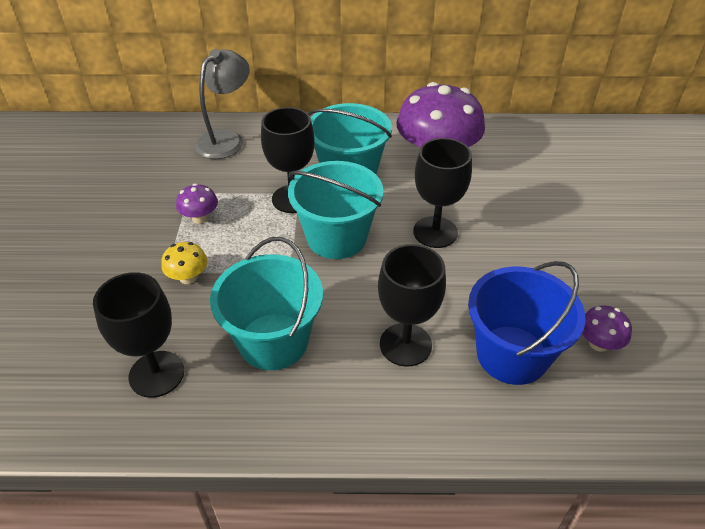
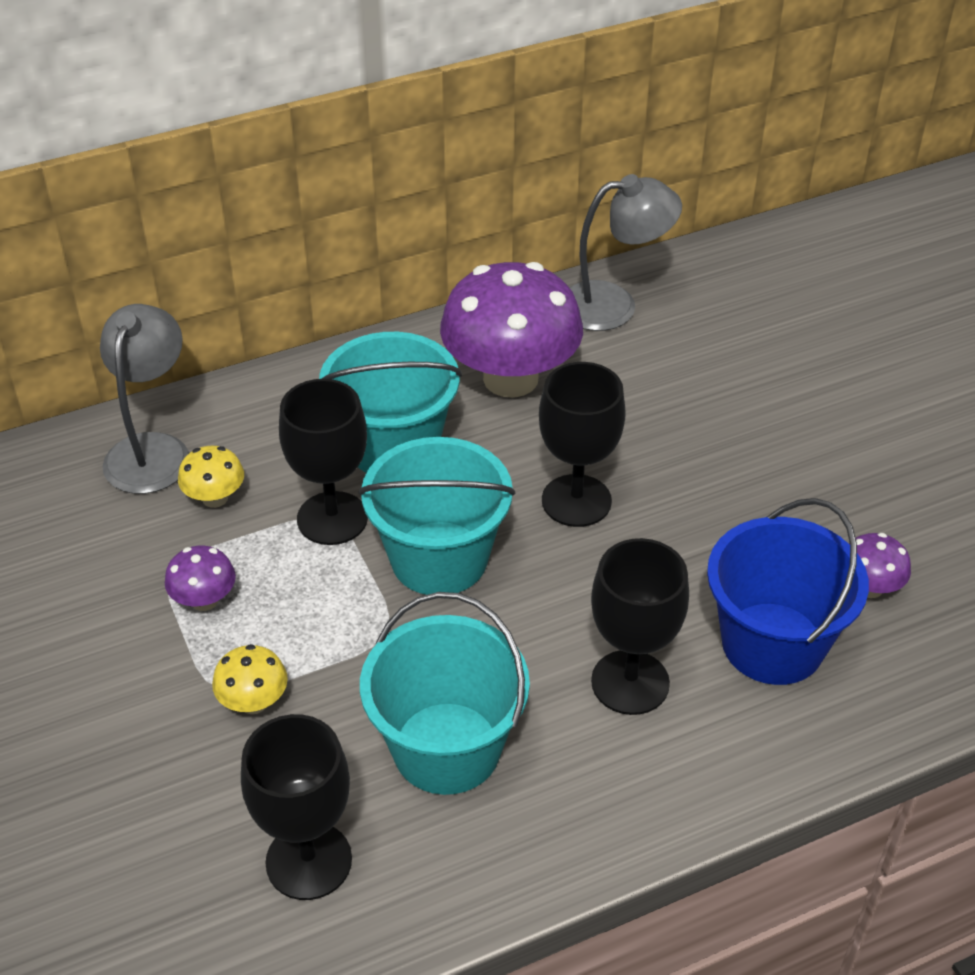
camera: 25 degrees left, 0 degrees up
(240, 171) = (215, 498): none -> yellow mushroom
(520, 137) = (614, 305): none -> grey lamp

